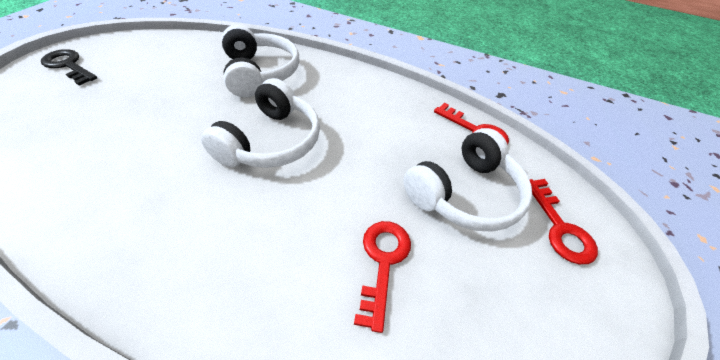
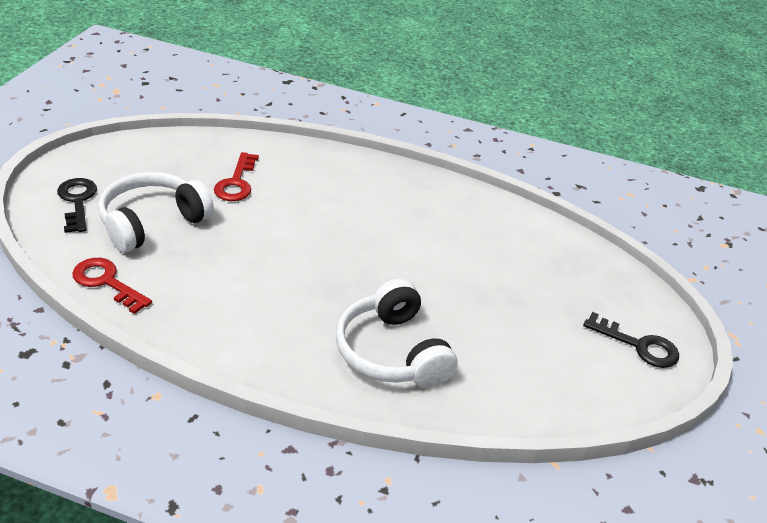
camera: 175 degrees right, 10 degrees down
(271, 141) = (345, 261): white headphones -> none
(560, 227) = (77, 201): red key -> black key

